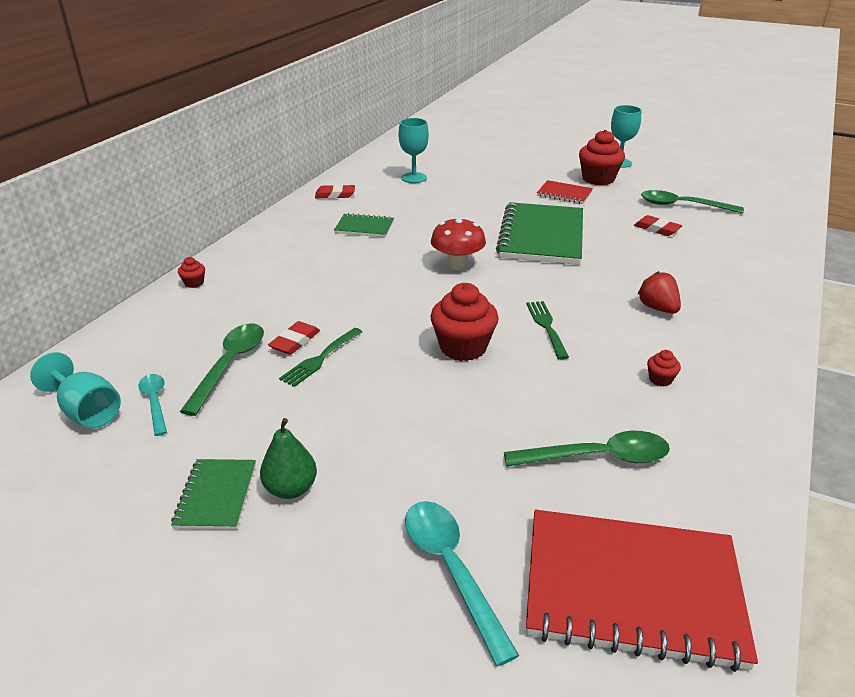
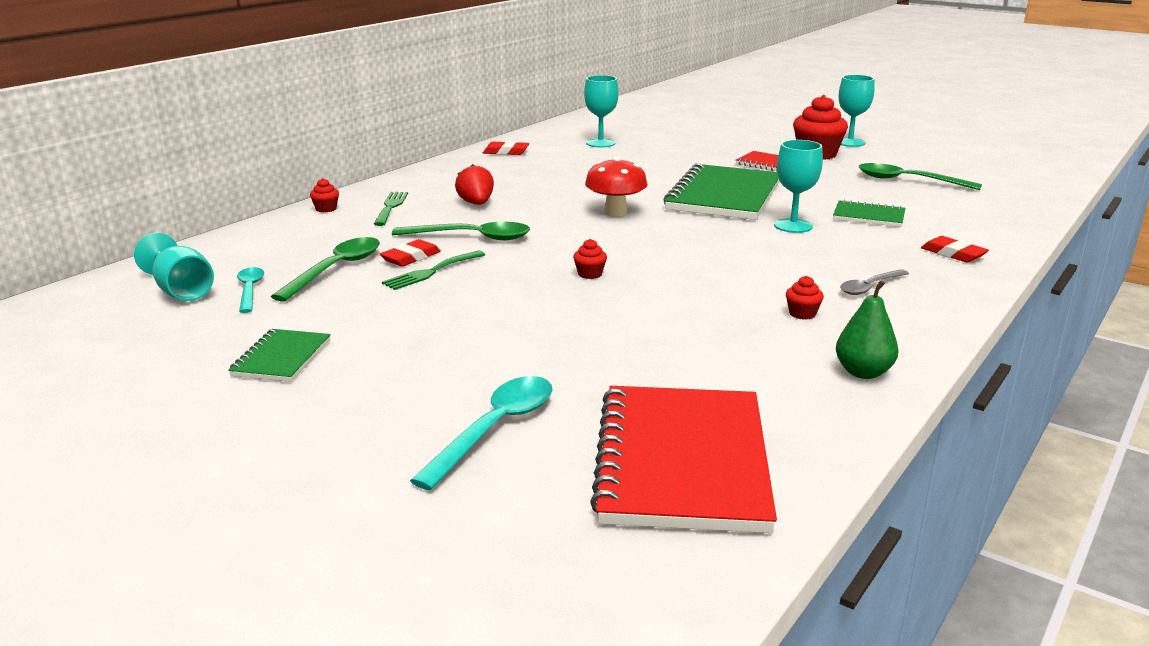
camera: 10 degrees right, 10 degrees down
(291, 488) = (358, 360): green pear -> green pear (863, 372)
(364, 227) = (526, 178): green notebook -> green notebook (868, 216)
(451, 569) = (496, 429): turquoise spoon -> turquoise spoon turned 45 degrees clockwise
(463, 347) = (590, 274): red cupcake -> red cupcake, size x0.46
(546, 326) = (692, 265): green fork -> green fork (391, 207)
(598, 457) = (698, 365): green spoon -> green spoon (472, 237)
(611, 269) = (793, 226): none -> turquoise goblet
(632, 589) = (682, 461): red notebook -> red notebook turned 75 degrees clockwise
(657, 229) = (866, 198): red eraser -> red eraser (953, 254)
(657, 308) = (830, 260): red strawberry -> red strawberry (476, 204)
(701, 339) = (869, 287): none -> grey spoon

